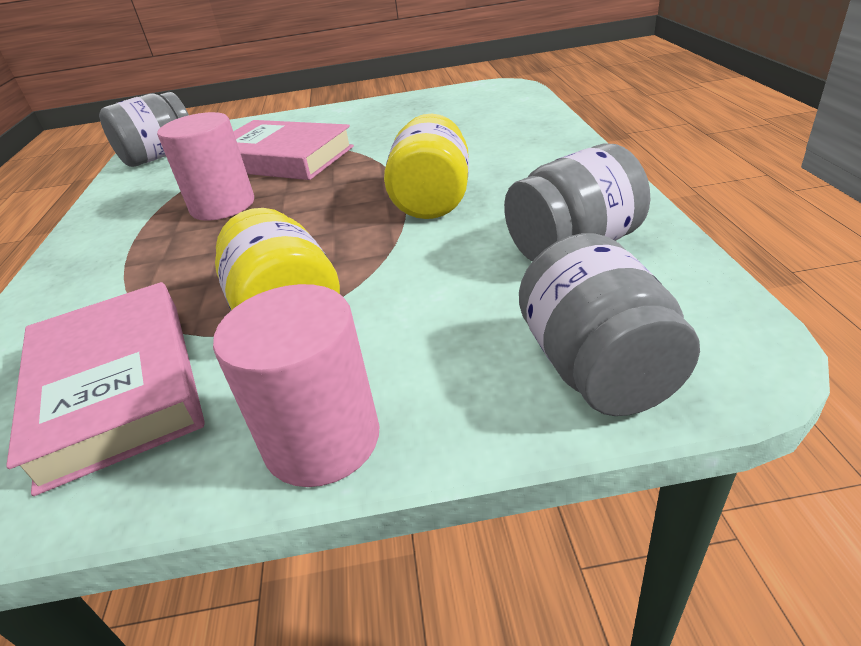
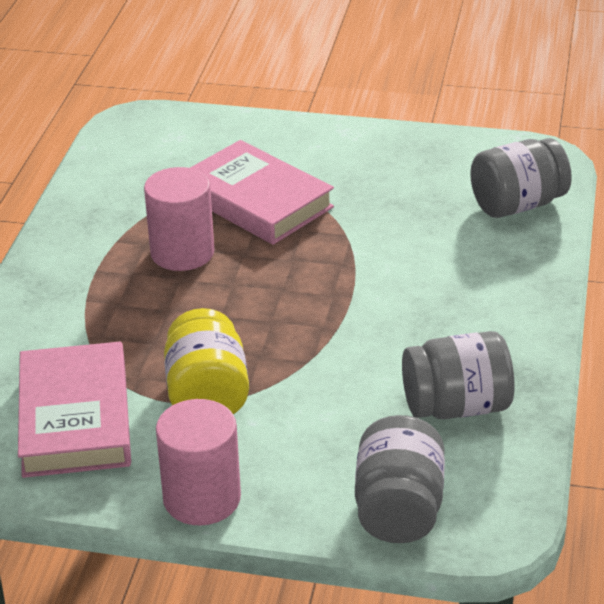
camera: 15 degrees right, 0 degrees up
(159, 156) = (132, 149): grey jar -> grey jar (517, 205)
(432, 200) = (372, 314): yellow jar -> none

